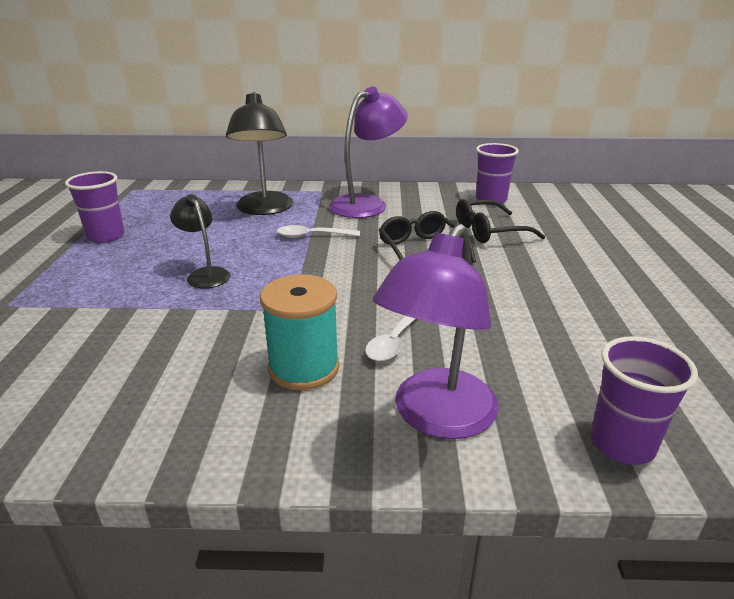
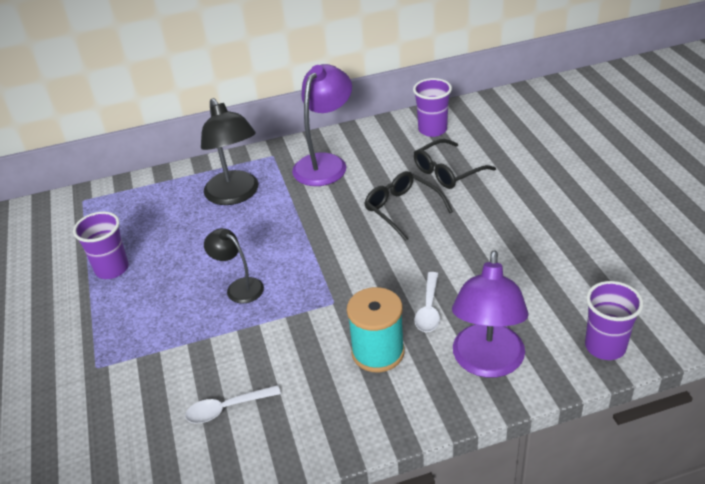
camera: 15 degrees left, 10 degrees up
(312, 236) = (301, 217): white spoon -> white spoon (227, 408)

